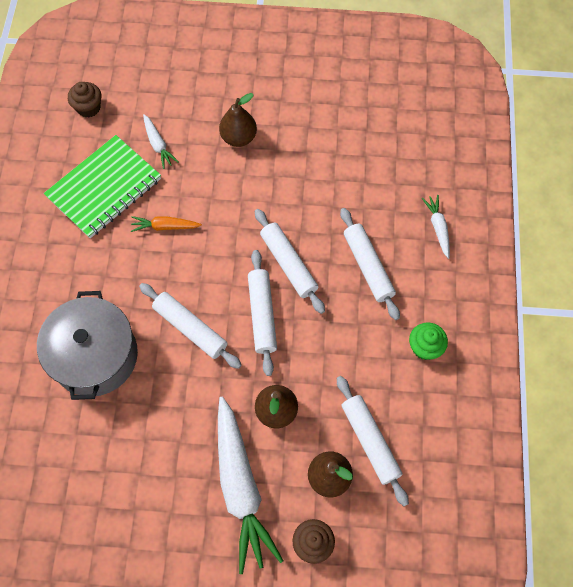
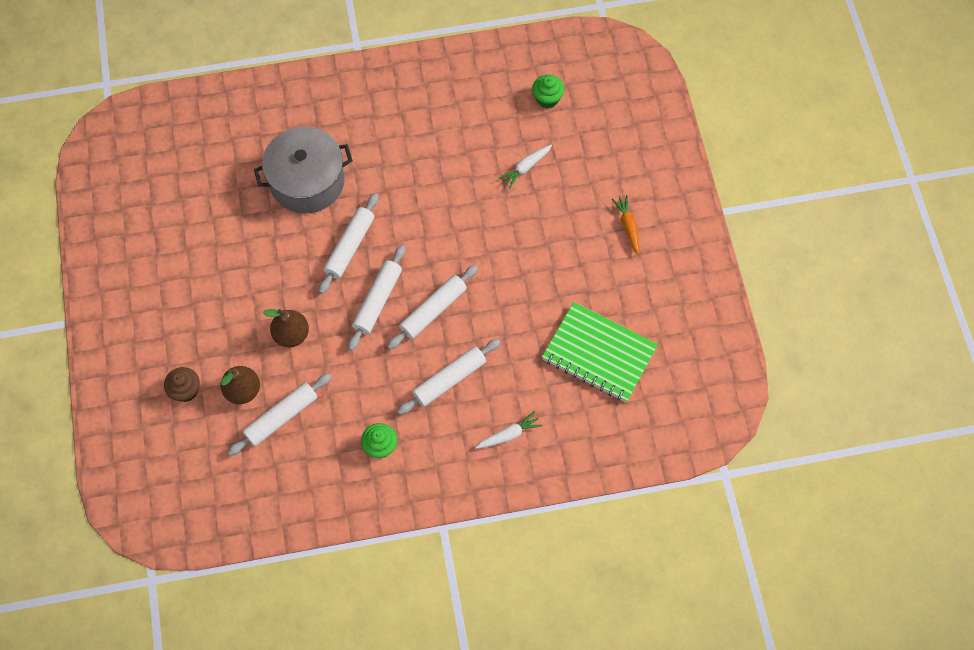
camera: 75 degrees right, 0 degrees up
(88, 108) = (547, 98): brown cupcake -> green cupcake
(104, 188) = (467, 138): green notebook -> green notebook (599, 354)
(165, 227) = (442, 198): orange carrot -> orange carrot (628, 226)
(238, 138) = (555, 233): brown pear -> none
(241, 487) = (220, 323): white carrot -> none
(262, 314) = (377, 300): white rolling pin -> white rolling pin turned 45 degrees counterclockwise

